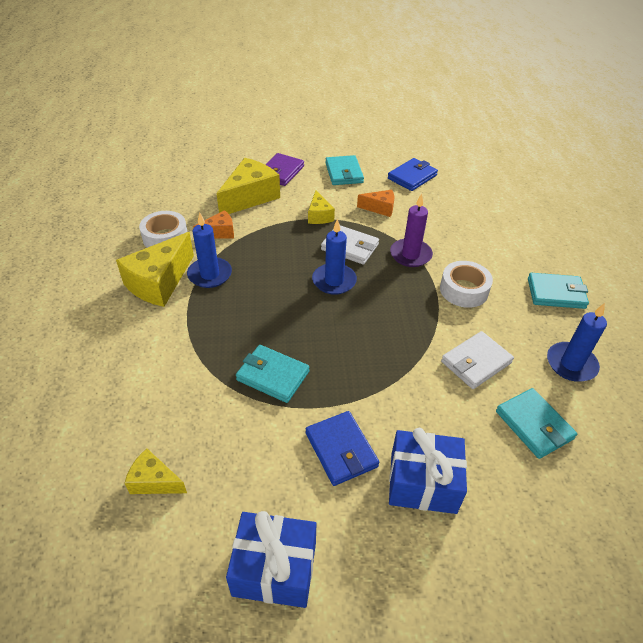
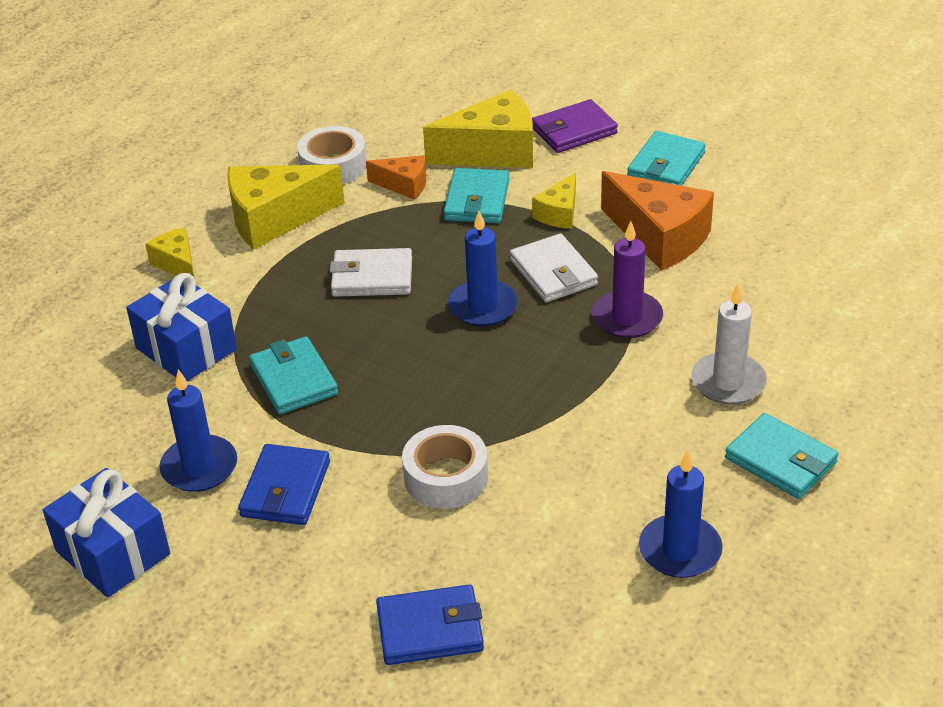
camera: 40 degrees right, 5 degrees down
(154, 481) = (82, 420): yellow cheese -> yellow cheese (177, 264)
(210, 274) = (340, 233): blue candle -> blue candle (199, 467)
(380, 208) = (659, 237): orange cheese -> orange cheese, size x1.85
(412, 177) = (767, 210): blue wallet -> blue wallet (430, 629)
(423, 482) = (335, 565): blue gift -> blue gift (186, 349)
(464, 290) = (646, 395): white tape -> white tape (446, 477)
(476, 362) = (551, 484): white wallet -> white wallet (372, 277)
(490, 266) = (728, 382): none -> white candle
(534, 425) = (536, 585): turquoise wallet -> turquoise wallet (477, 200)

